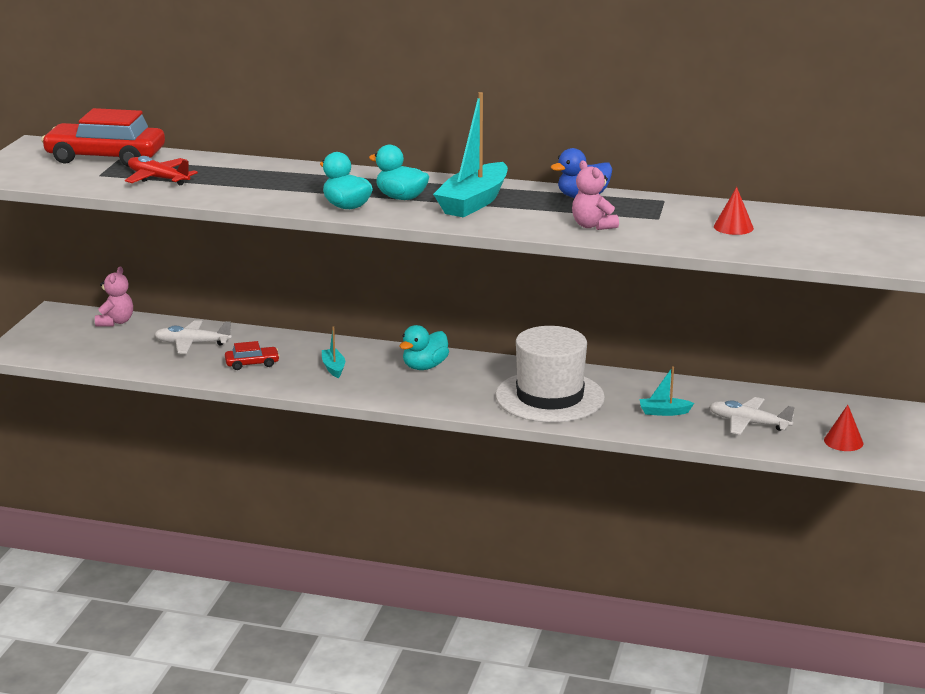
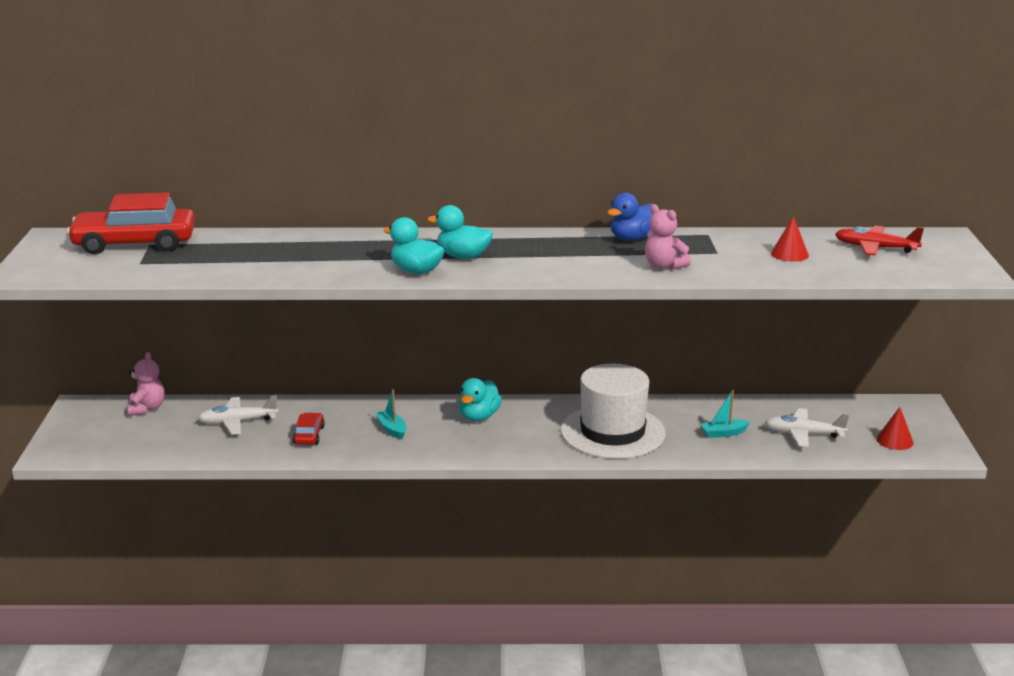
camera: 15 degrees left, 0 degrees up
(158, 178) = (205, 261): red plane -> red plane (875, 248)
(252, 363) = (309, 435): red car -> red car turned 60 degrees counterclockwise
(473, 202) = (535, 254): turquoise boat -> none

